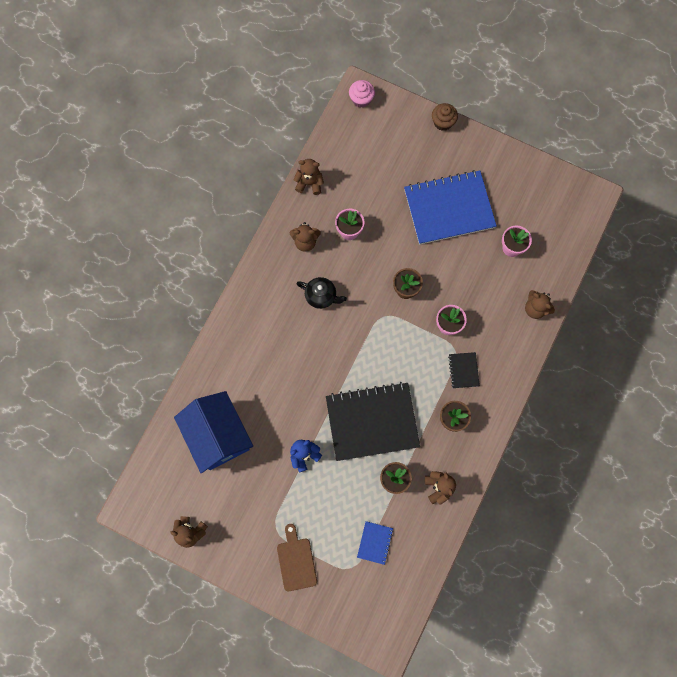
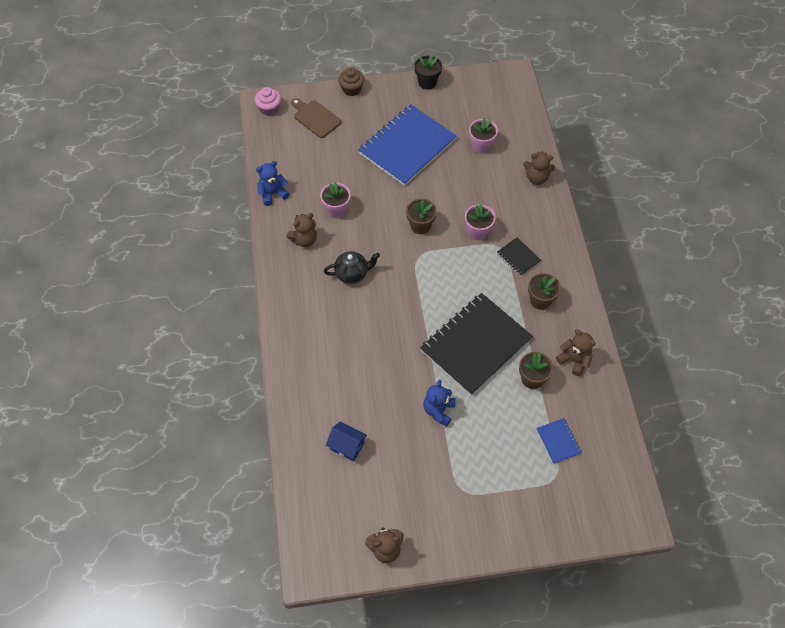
camera: 35 degrees left, 15 degrees down
(218, 436) = (347, 446): blue house -> blue house, size x0.45
(296, 561) = (503, 505): brown cutting board -> brown cutting board (315, 118)
(309, 183) = (273, 194): brown teddy bear -> blue teddy bear
(512, 156) = (427, 82): none -> black flower pot

